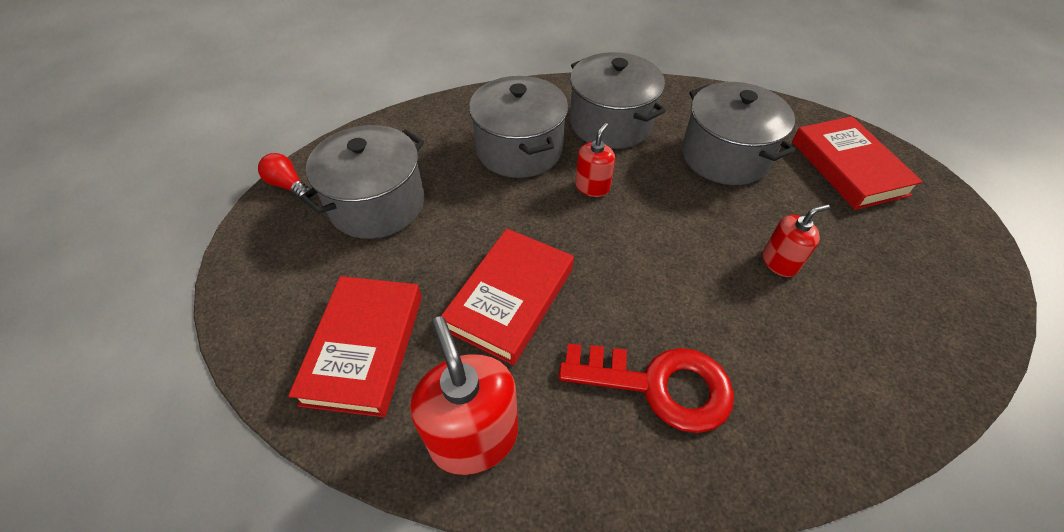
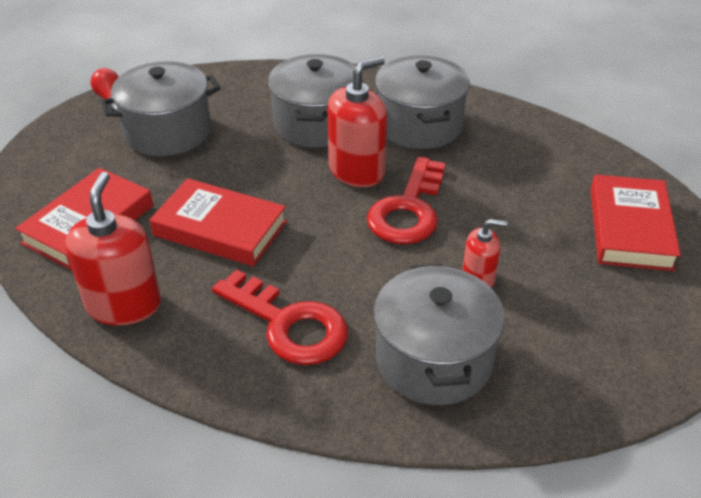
camera: 25 degrees right, 10 degrees down
(510, 298) = (220, 229): red book -> red book turned 60 degrees clockwise
(592, 187) = (357, 171): red soap dispenser -> red soap dispenser, size x1.78
(667, 212) = (408, 210): none -> red key
(725, 156) = (508, 182): grey pot -> grey pot (434, 360)

